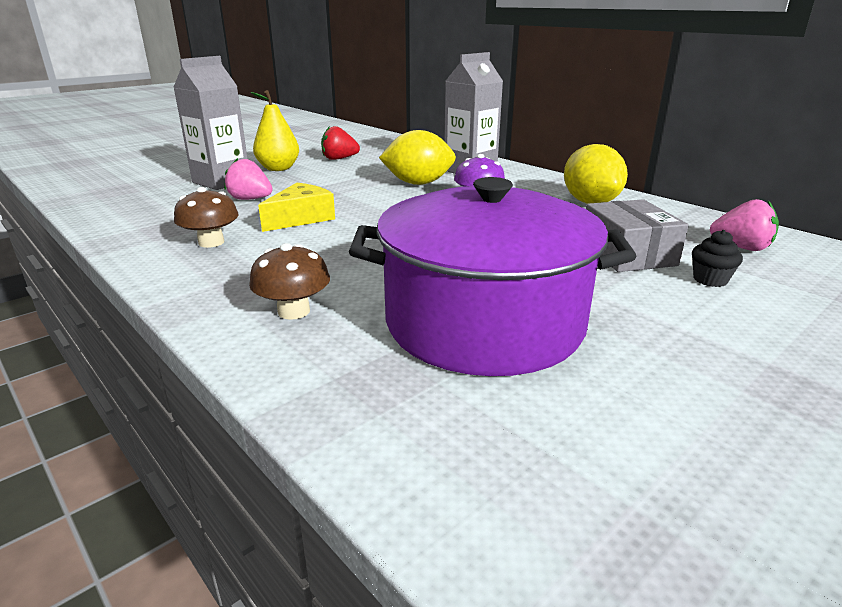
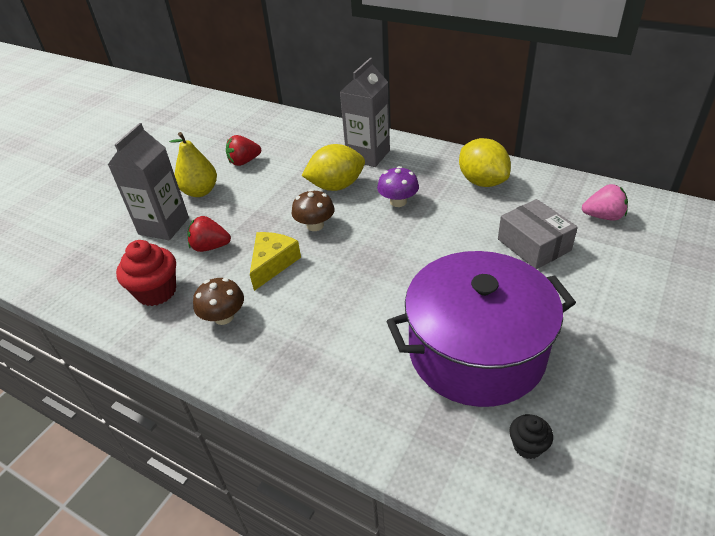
camera: 15 degrees left, 15 degrees up
(166, 216) = (156, 292): none -> red cupcake
(250, 199) = (210, 247): pink strawberry -> red strawberry
(293, 311) = (345, 379): brown mushroom -> brown mushroom (315, 225)
(710, 280) = (595, 261): black cupcake -> black cupcake (527, 446)

